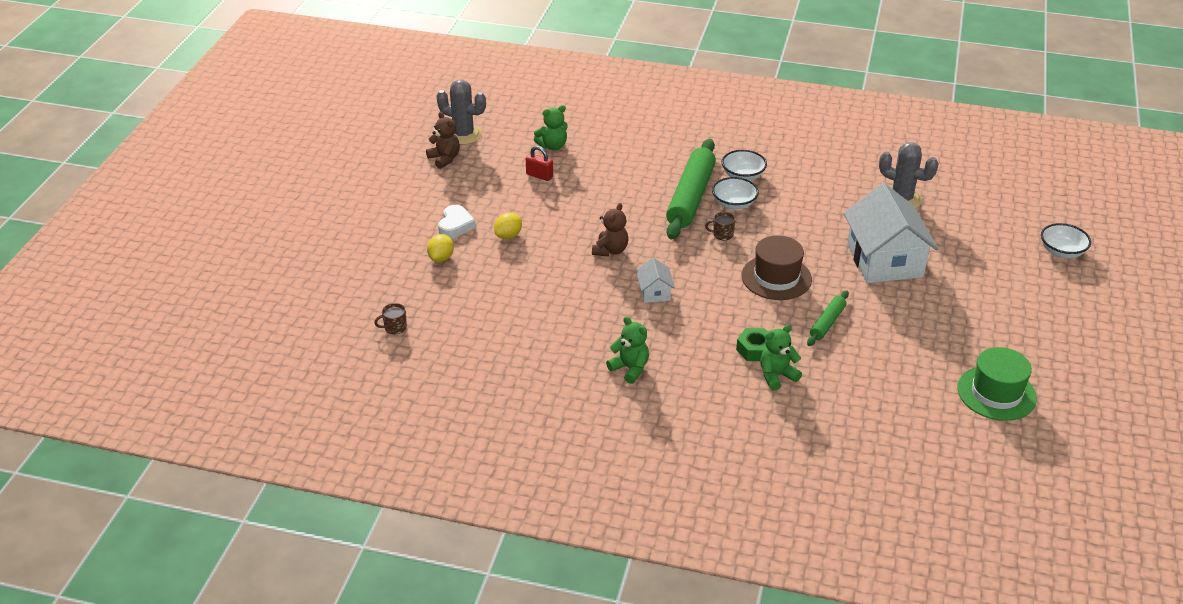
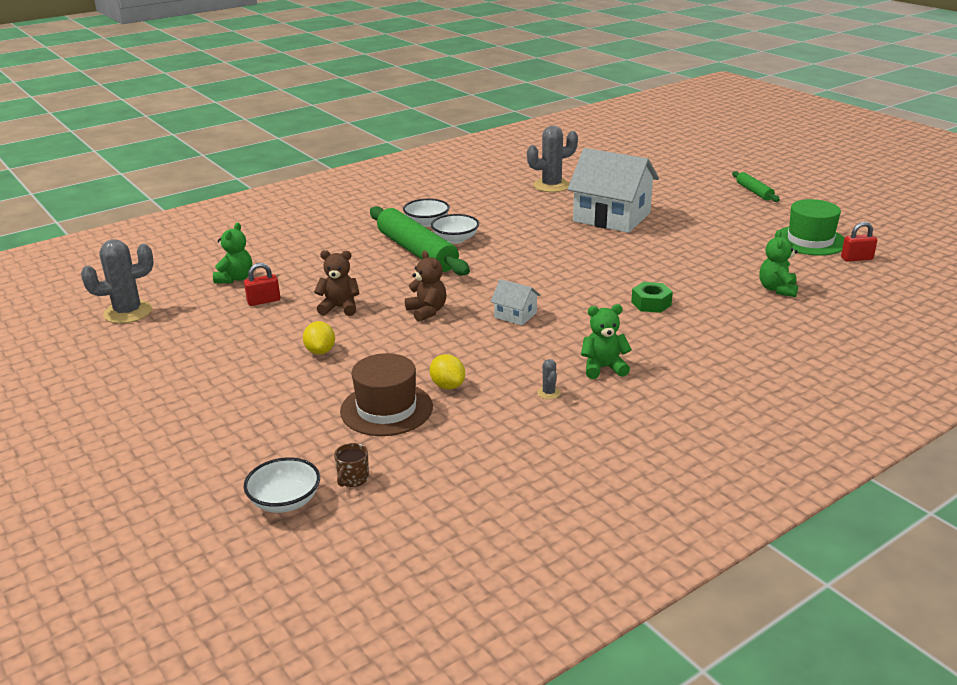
camera: 50 degrees left, 10 degrees down
(441, 258) = (289, 402): yellow lemon -> yellow lemon (447, 386)
(444, 159) = (142, 337): brown teddy bear -> brown teddy bear (339, 308)
(455, 225) = (254, 373): white heart -> none
(569, 359) = (548, 393): none -> grey cactus
(722, 234) = (486, 258): brown mug -> none
(776, 277) = (573, 260): brown hat -> brown hat (386, 409)
(776, 376) = (695, 308): green teddy bear -> green teddy bear (777, 289)
(827, 323) = (655, 264): green rolling pin -> green rolling pin (754, 192)
(995, 435) = (856, 258): none -> red padlock
(1062, 251) = (684, 166): white bowl -> white bowl (285, 501)

